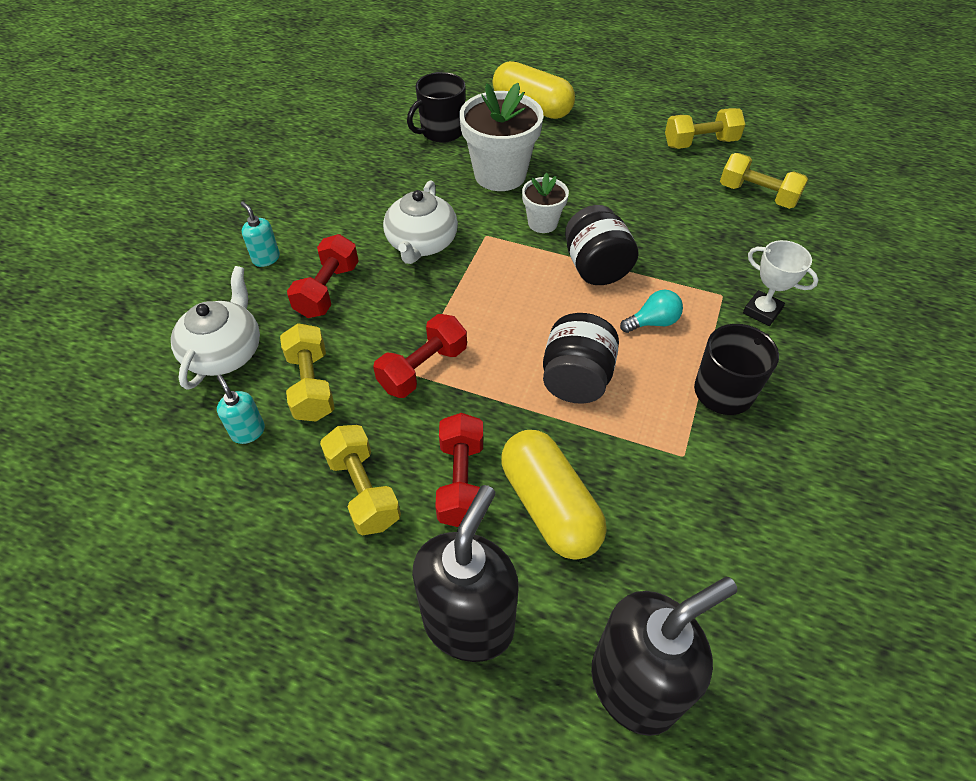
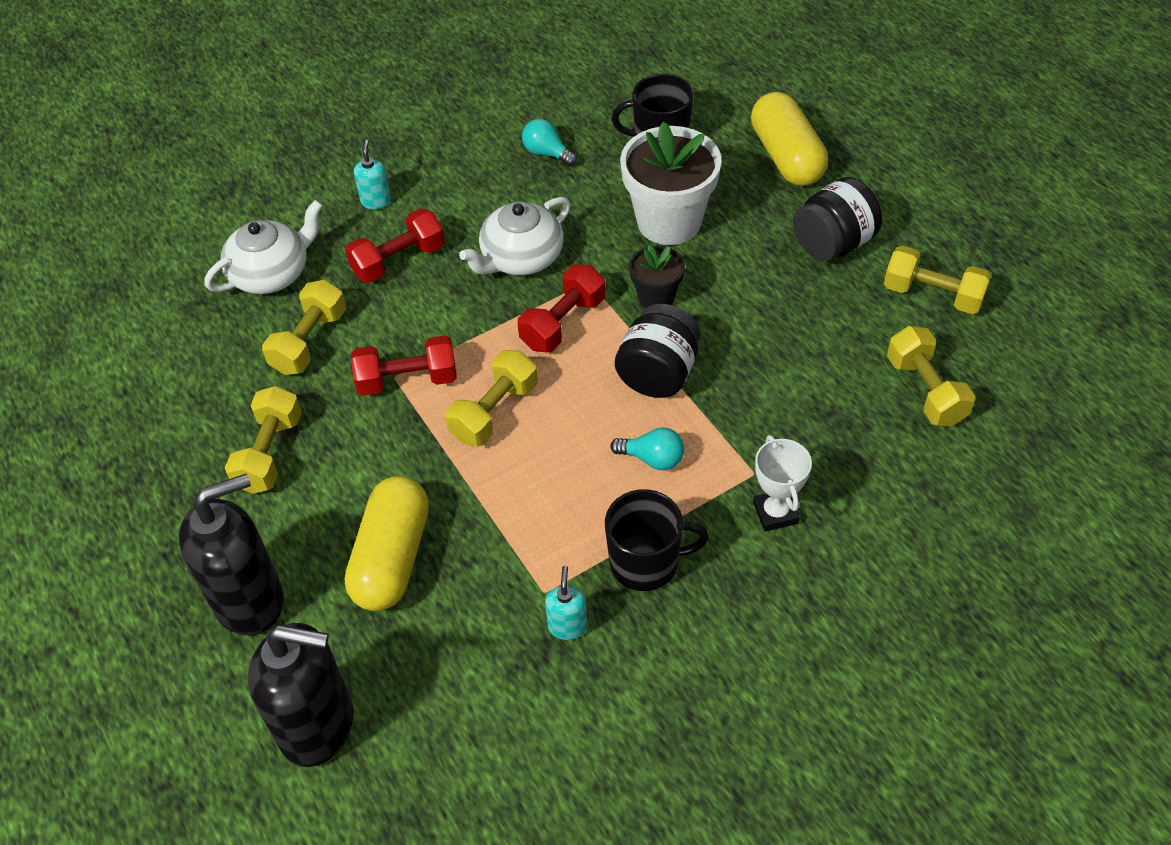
camera: 40 degrees right, 0 degrees up
(248, 432) = (231, 353): turquoise soap dispenser -> turquoise soap dispenser (567, 626)
(369, 170) = (547, 153): none -> turquoise light bulb
(461, 481) = (346, 493): red dumbbell -> red dumbbell (563, 323)
(513, 354) = (494, 412): none -> yellow dumbbell
(542, 223) = (656, 298): white flower pot -> black flower pot
(576, 379) = (524, 468): black jar -> black jar (833, 243)

